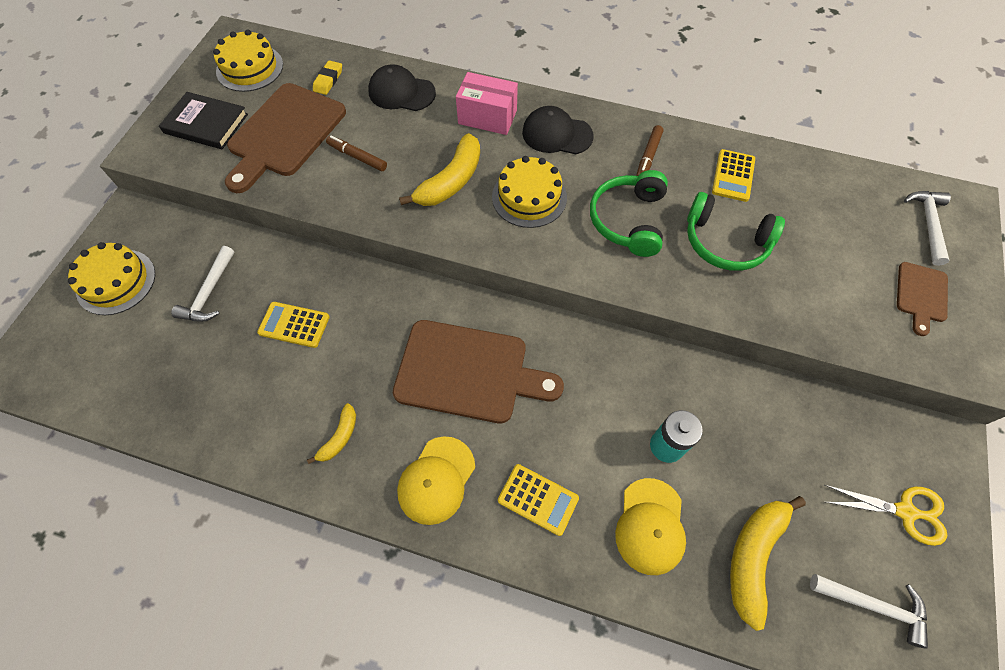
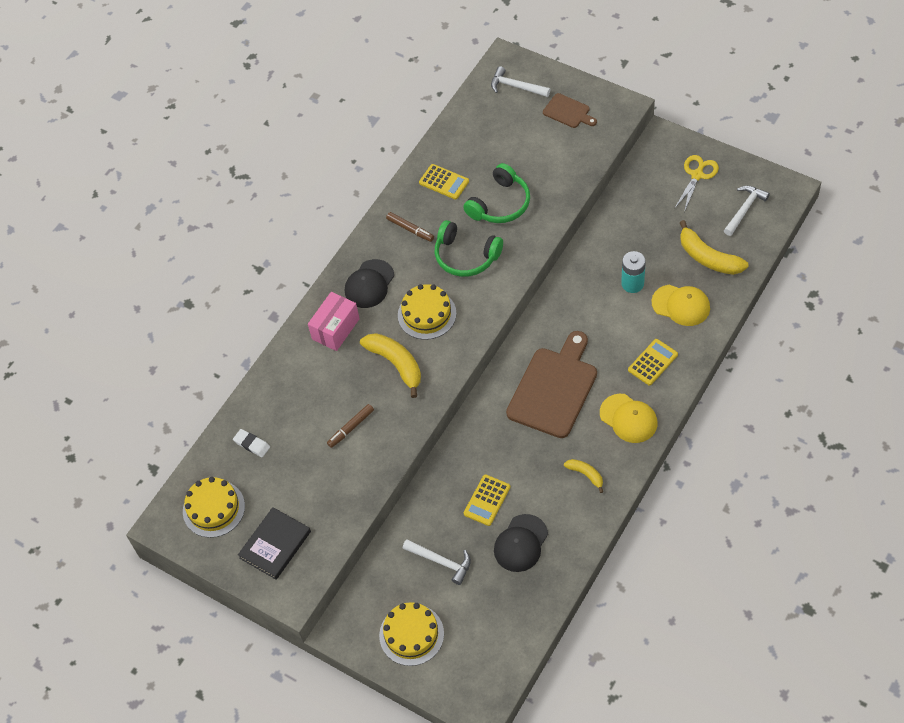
camera: 70 degrees left, 5 degrees down
(284, 134) = (307, 482): brown cutting board -> none
(328, 80) = (252, 444): yellow eraser -> white eraser
(401, 92) = (286, 388): black cap -> black cap (521, 543)

